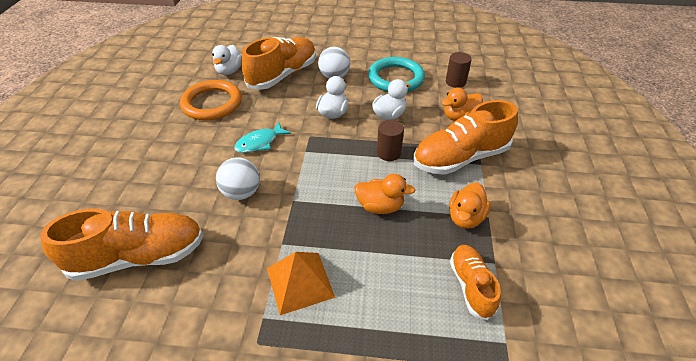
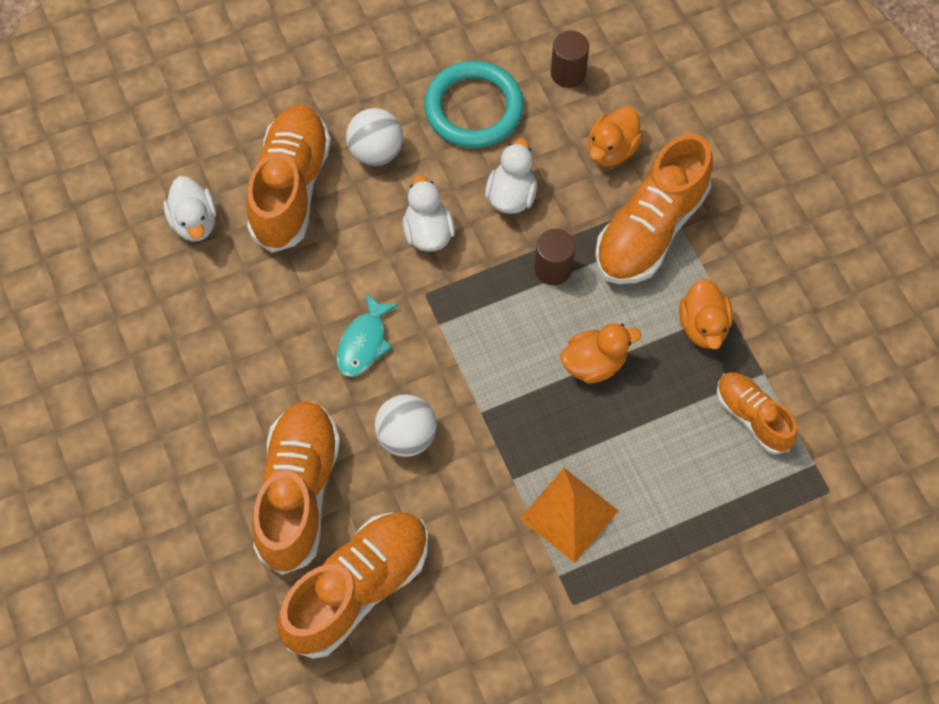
camera: 30 degrees left, 20 degrees up
(160, 192) = (298, 492): none -> orange shoe
(212, 103) = (228, 305): orange ring -> none

